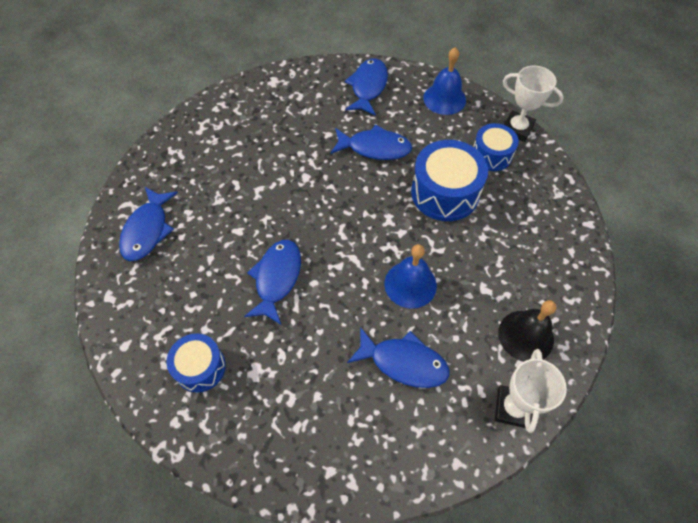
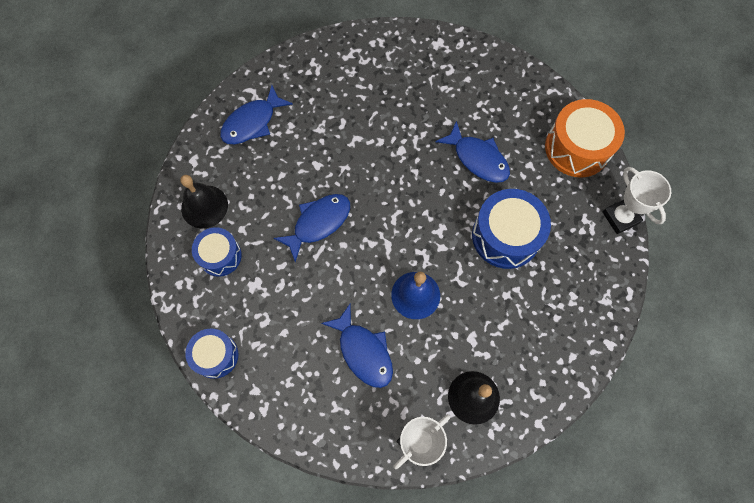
camera: 35 degrees right, 10 degrees up
(150, 332) = (204, 206): none -> black bell
(368, 87) = (516, 96): blue fish -> none
(444, 99) = (577, 148): blue bell -> orange drum
(491, 155) = (575, 228): blue drum -> blue drum (216, 355)

